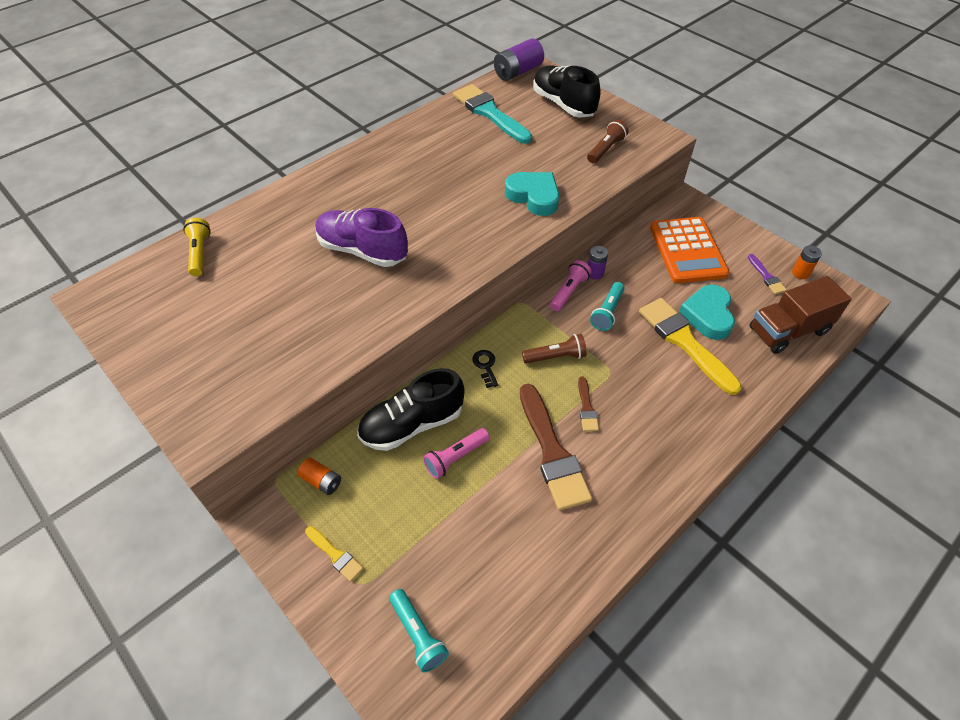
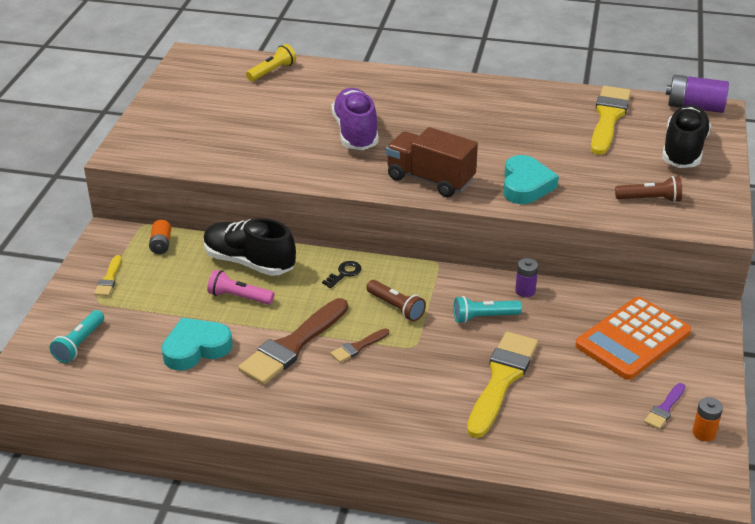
camera: 55 degrees right, 15 degrees down
(489, 113) = (608, 118): turquoise brush -> yellow brush
(569, 291) = (482, 284): pink flashlight -> none
(707, 315) = (555, 383): turquoise heart -> turquoise heart (196, 348)
(788, 330) = (601, 448): brown truck -> brown truck (430, 179)

